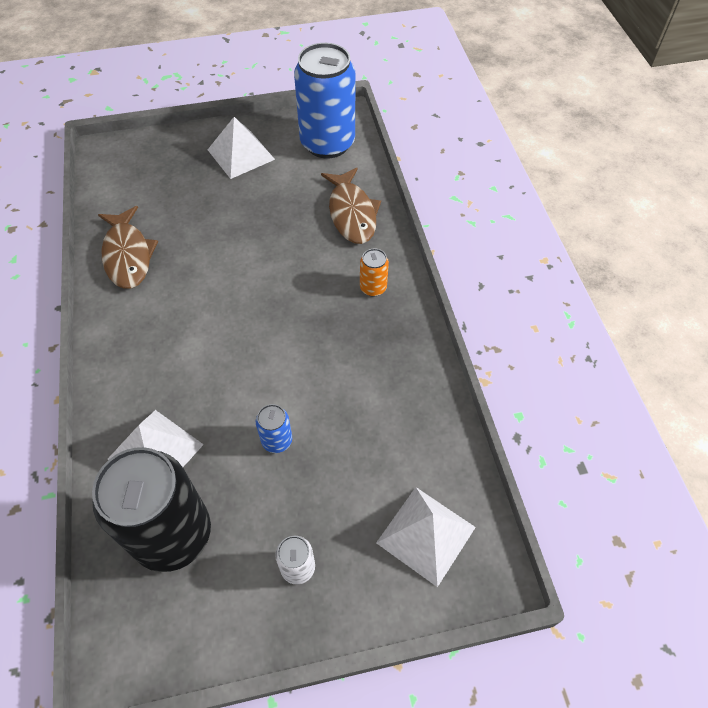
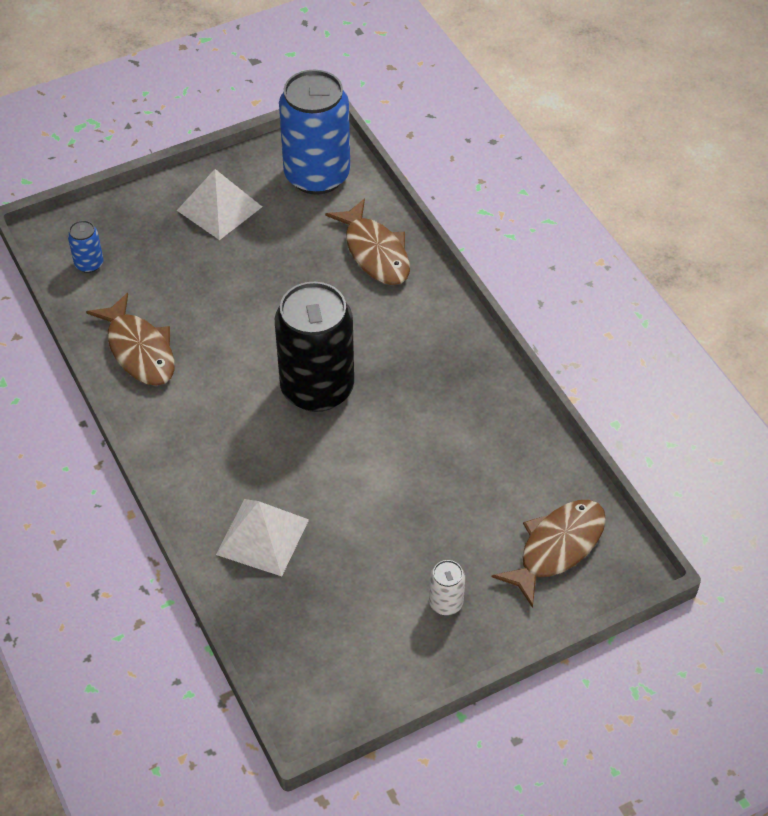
camera: 15 degrees left, 5 degrees down
(173, 534) = (313, 604): black can -> black can (317, 388)
(277, 440) = (382, 499): blue can -> blue can (89, 264)
(373, 288) = (427, 328): orange can -> none
(425, 535) = (557, 548): white pyramid -> brown fish

